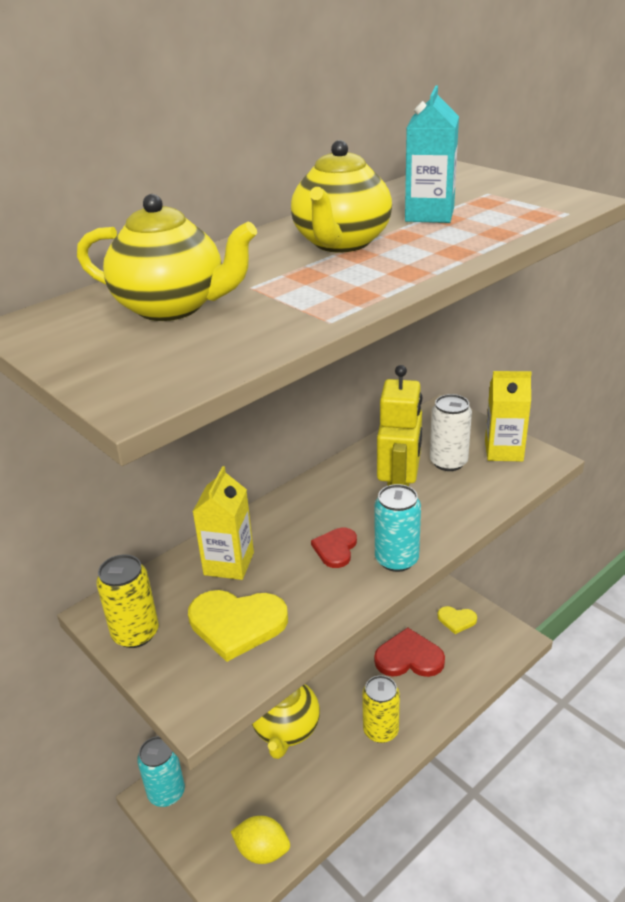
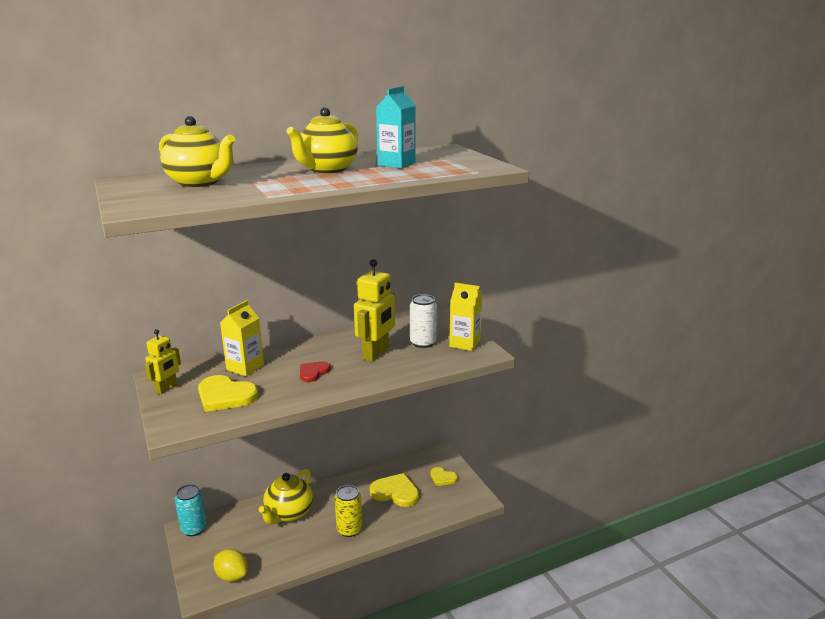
camera: 15 degrees right, 10 degrees down
(135, 633) = (167, 388): yellow can -> yellow robot
(396, 559) = (345, 385): turquoise can -> none
(409, 657) = (395, 492): red heart -> yellow heart

